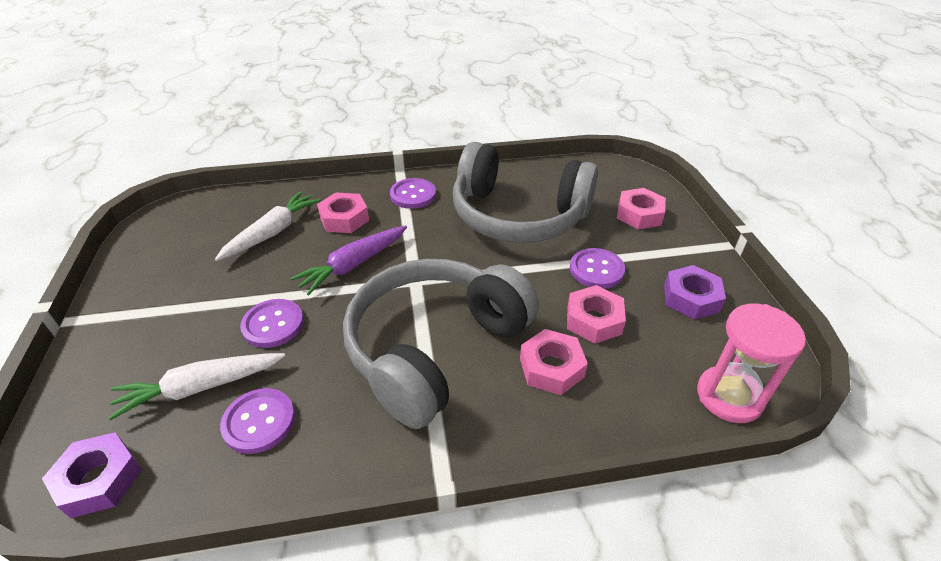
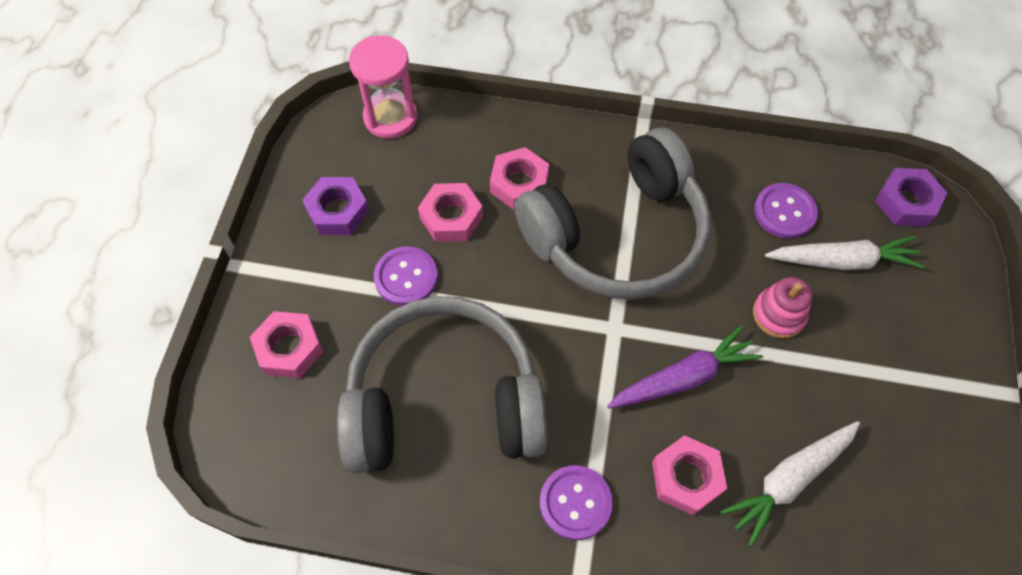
camera: 160 degrees left, 20 degrees up
(273, 324) = (778, 314): purple button -> pink stacking toy
(518, 215) = (444, 402): grey headphones -> grey headphones turned 45 degrees counterclockwise

